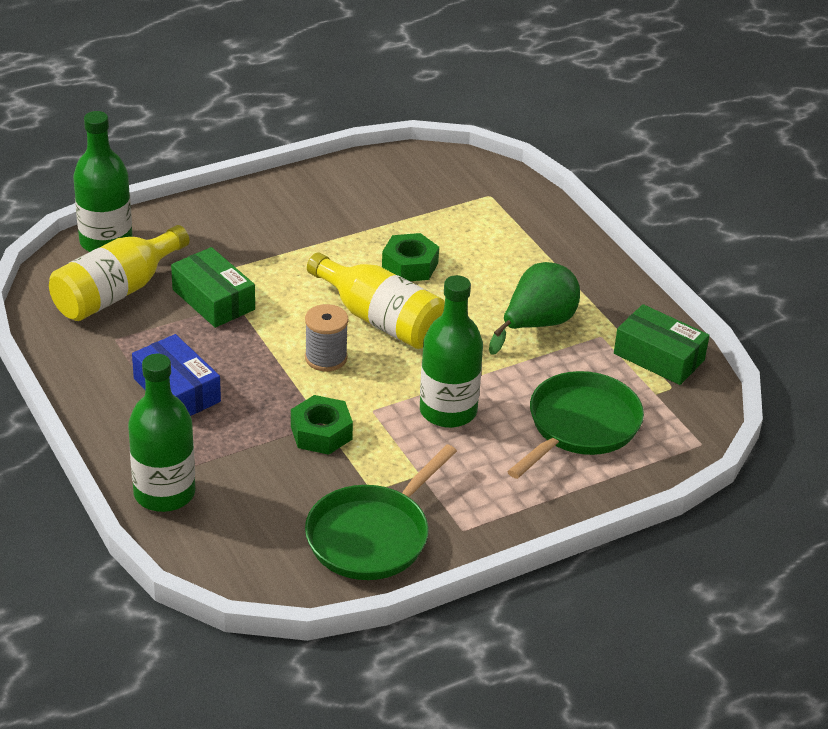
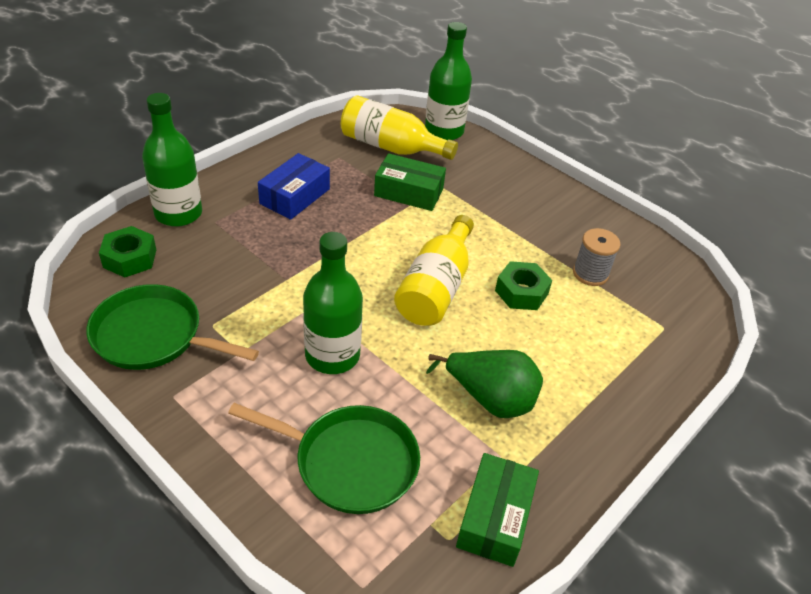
camera: 70 degrees right, 5 degrees up
(213, 299) = (408, 192): green box -> green box turned 75 degrees clockwise
(321, 433) = (274, 280): green nut -> green nut (130, 258)
(326, 358) = (369, 265): grey spool -> grey spool (590, 273)

